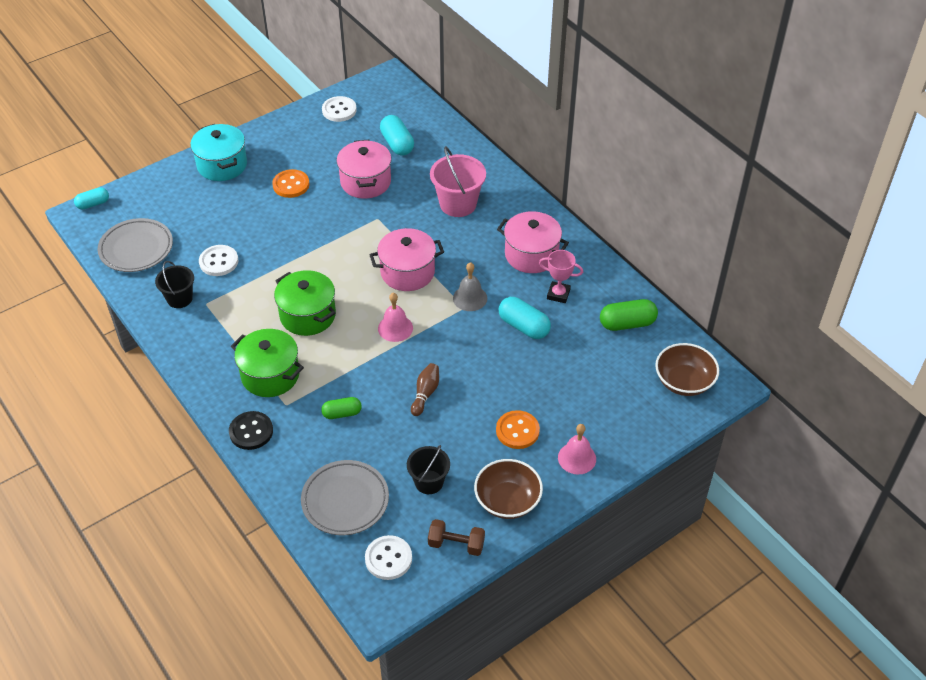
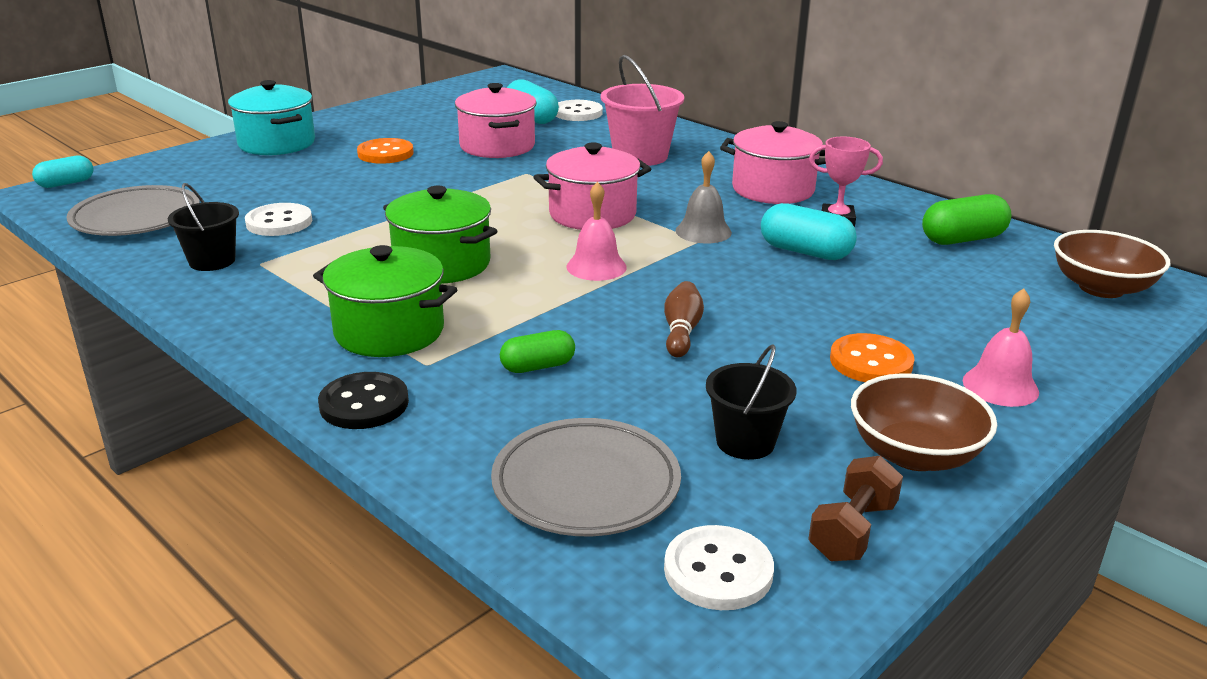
camera: 10 degrees left, 20 degrees down
(339, 110) = (441, 99): white button -> white button (577, 113)
(456, 544) = (852, 531): brown dumbbell -> brown dumbbell turned 60 degrees counterclockwise

